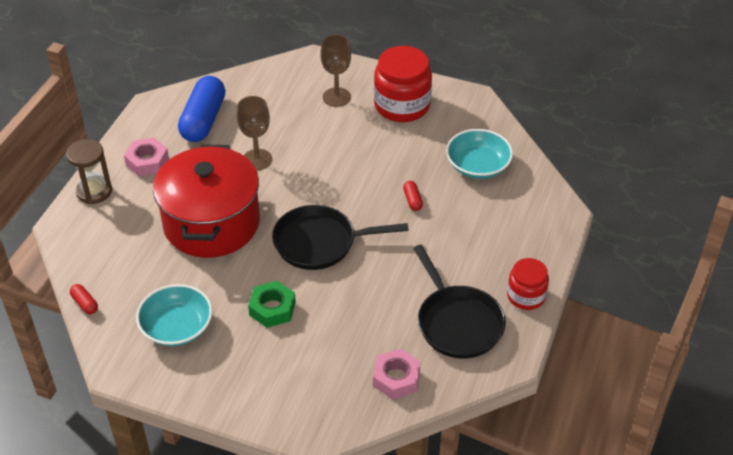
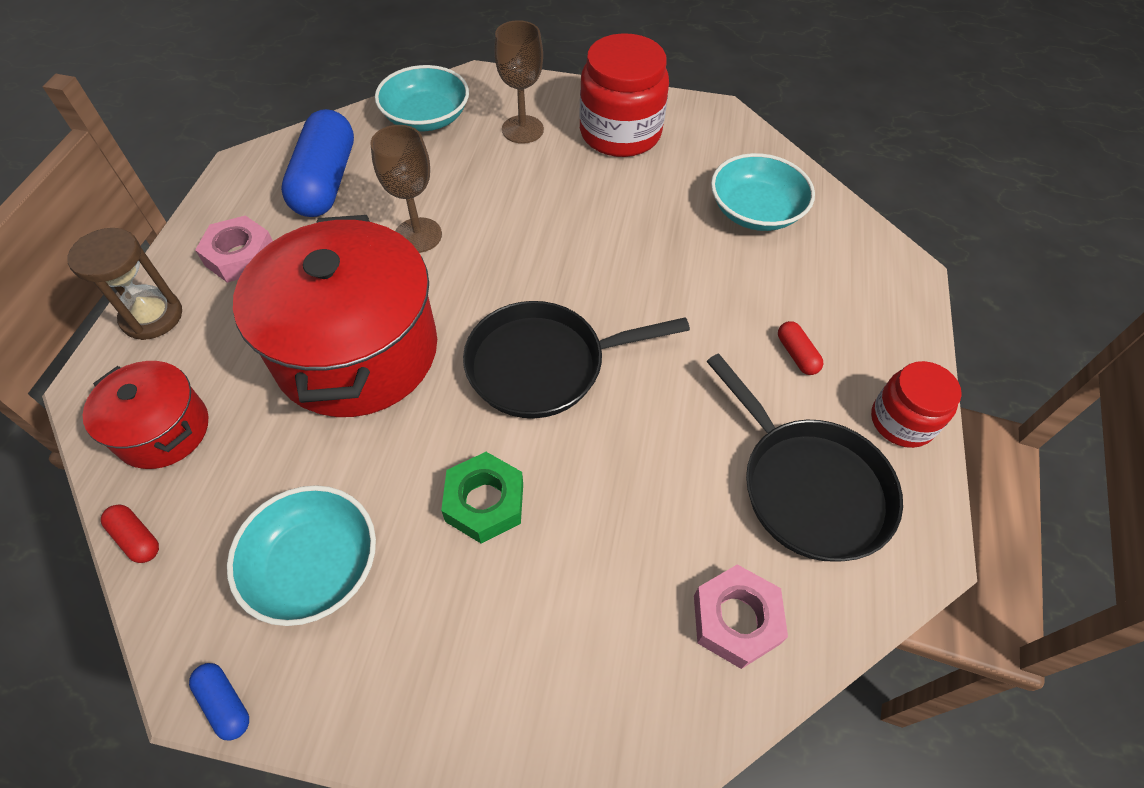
camera: 10 degrees left, 10 degrees up
(99, 253) = (163, 430): none -> red pot
(127, 380) = (225, 703): none -> blue capsule
(274, 83) = (426, 117): none -> turquoise bowl
(412, 200) = (674, 275): red capsule -> red capsule (796, 354)

